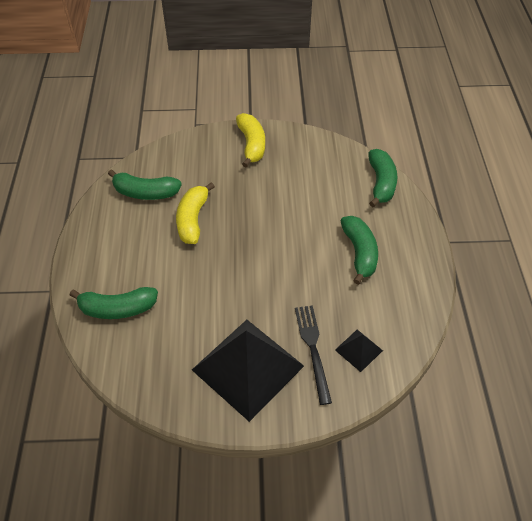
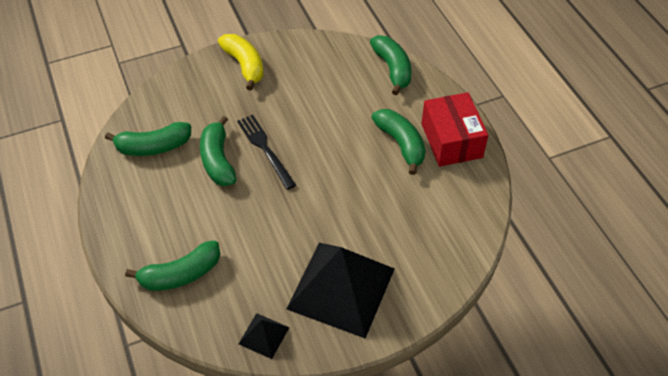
camera: 20 degrees left, 0 degrees up
(192, 220) = (218, 160): yellow banana -> green banana
(313, 349) = (396, 250): black fork -> black fork (265, 149)
(358, 350) = (439, 237): black pyramid -> black pyramid (264, 335)
(408, 263) = (451, 140): none -> red box

